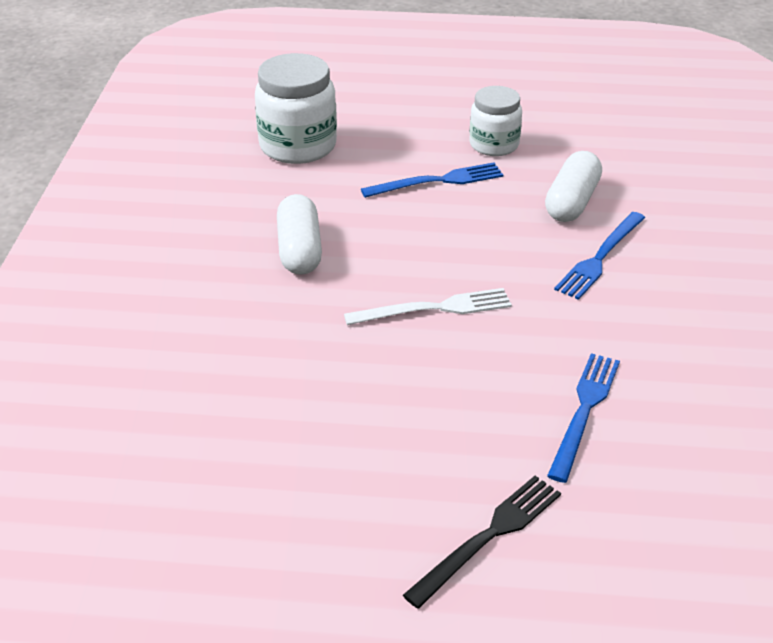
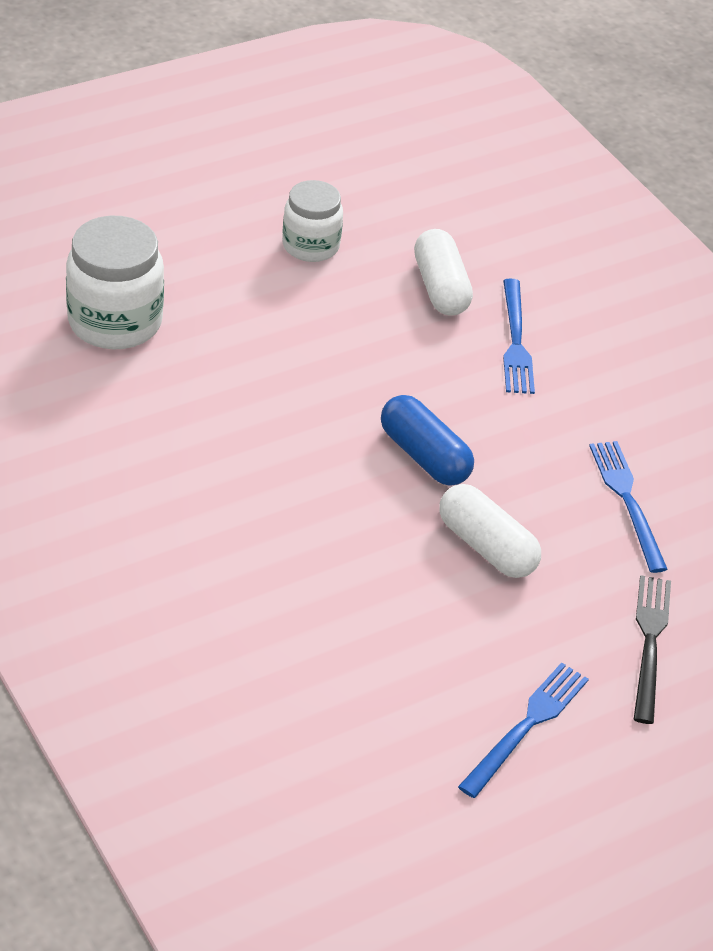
camera: 40 degrees left, 5 degrees up
(299, 250) = (243, 446): white capsule -> white capsule (486, 547)
(434, 309) = (424, 456): white fork -> blue capsule
(437, 181) = (297, 312): blue fork -> blue fork (526, 726)

